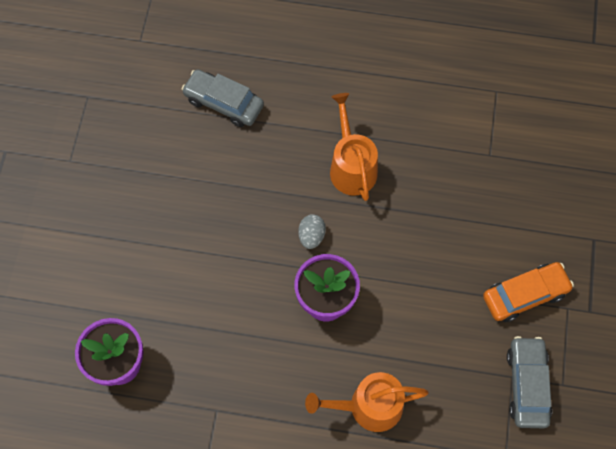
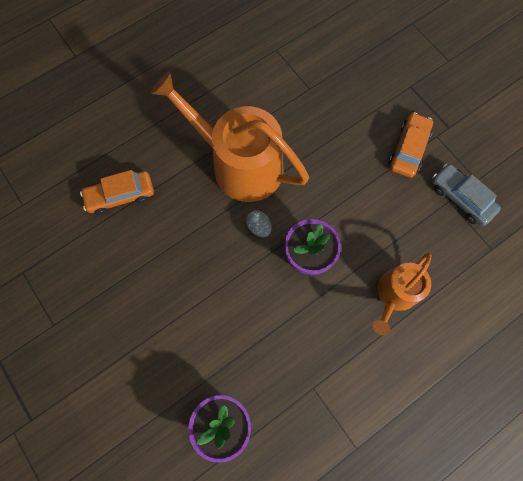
camera: 45 degrees left, 5 degrees up
(224, 103) = (120, 195): grey car -> orange car
(351, 167) = (239, 164): orange watering can -> orange watering can, size x1.78

